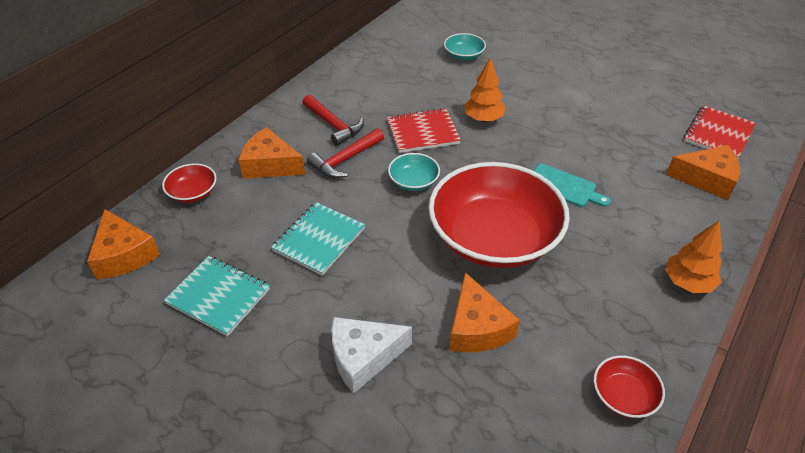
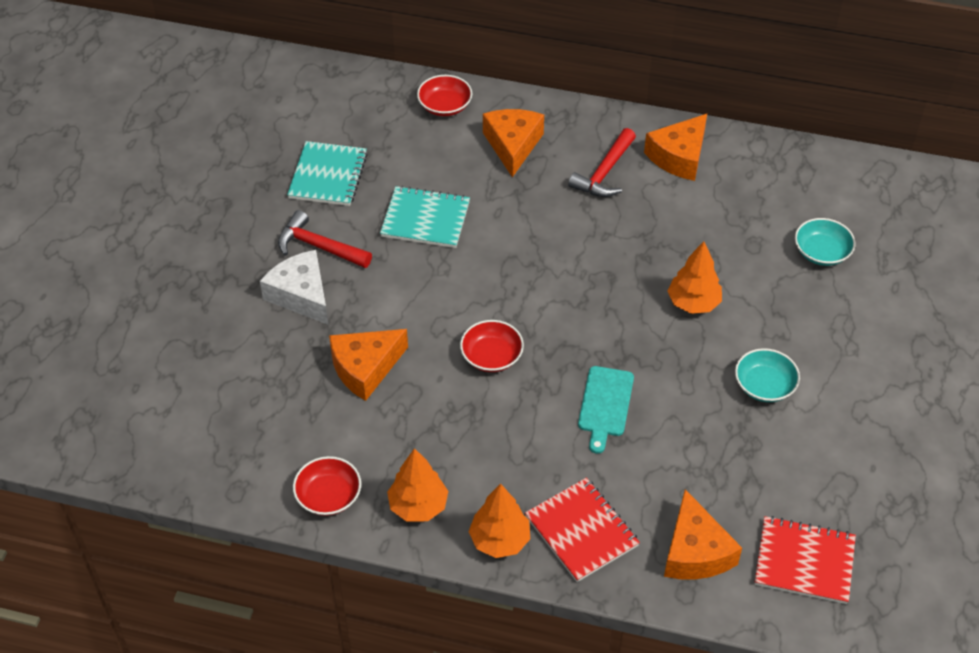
camera: 70 degrees right, 5 degrees up
(124, 255) = (348, 95): orange cheese -> orange cheese (679, 156)
(345, 160) = (551, 201): red hammer -> red hammer (318, 247)
(413, 181) = (545, 268): turquoise bowl -> turquoise bowl (764, 385)
(423, 132) = (634, 253): red notebook -> red notebook (581, 531)
(494, 237) = (491, 356): red bowl -> red bowl, size x0.42
(645, 328) = (418, 506): none -> orange tree

